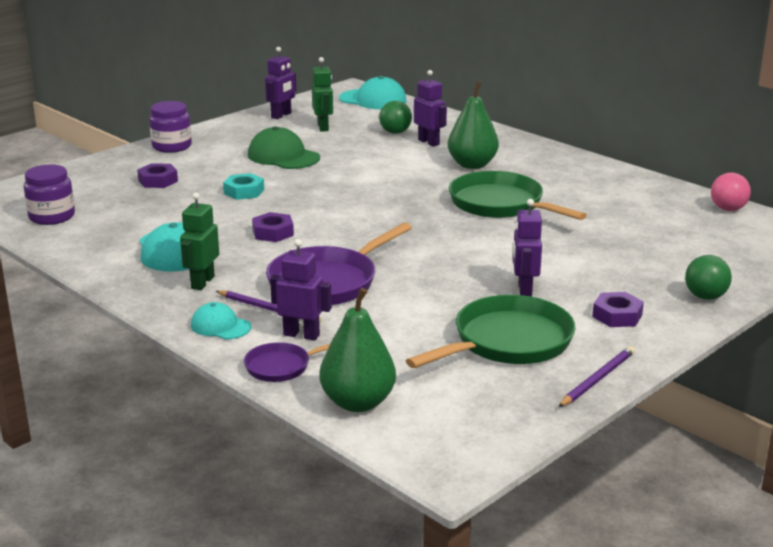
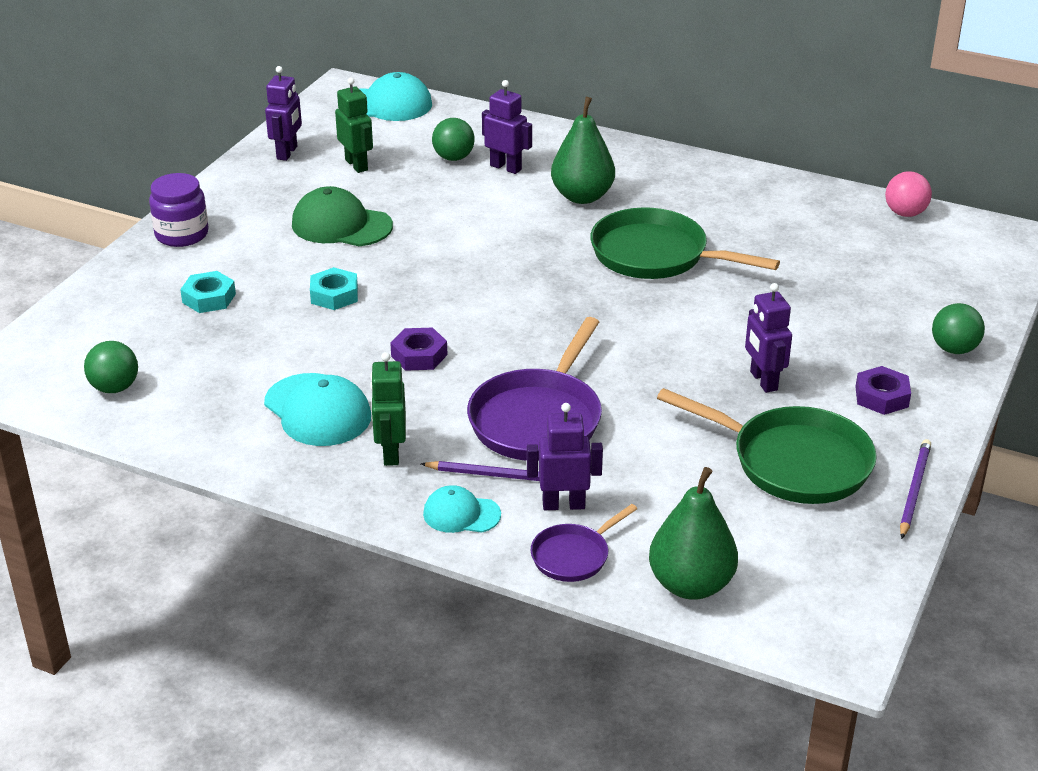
camera: 20 degrees left, 10 degrees up
(52, 217) = (114, 388): purple jar -> green ball
(158, 181) = (209, 298): purple nut -> turquoise nut
(507, 342) = (792, 462): green pan -> green pan turned 90 degrees clockwise

